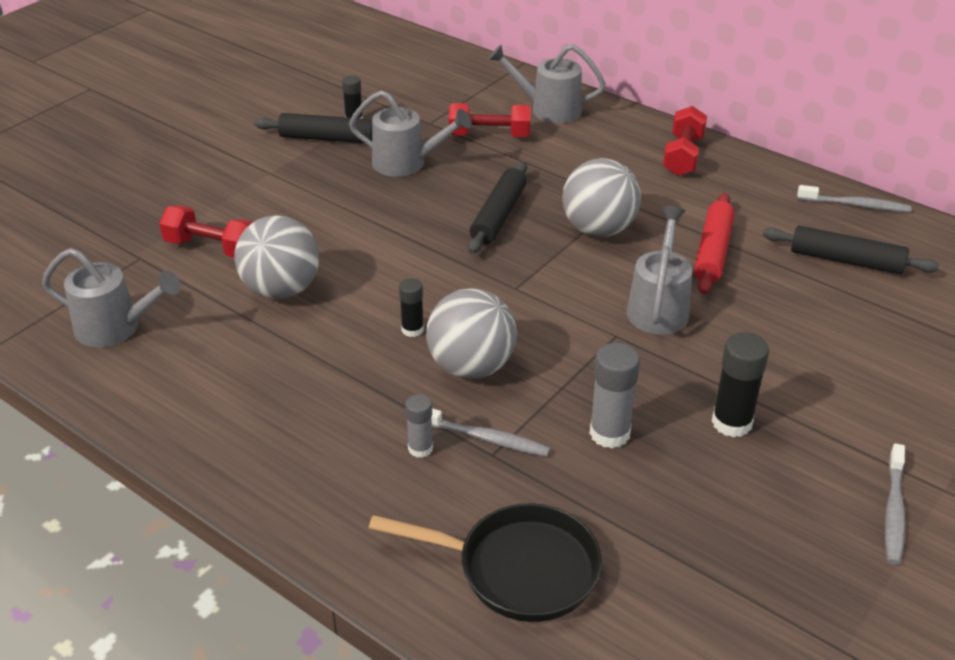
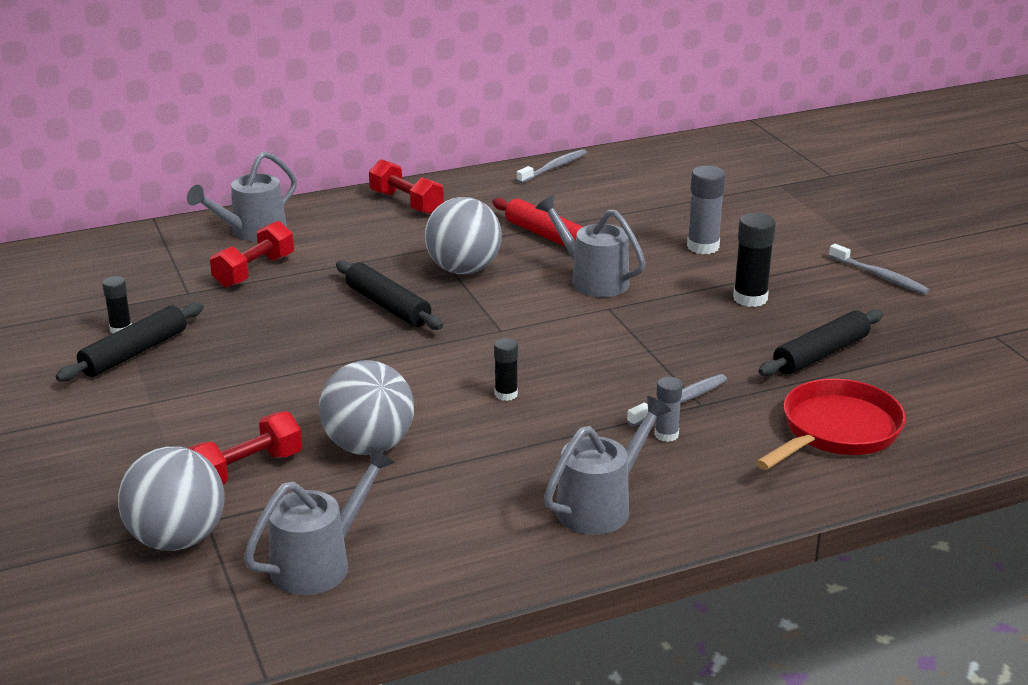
camera: 60 degrees left, 10 degrees down
(407, 163) = (243, 323): grey watering can -> grey watering can (601, 505)
(471, 367) = (585, 381): grey ball -> grey ball (177, 539)
(519, 569) = (836, 431): black pan -> red pan
(609, 433) = (720, 348): grey glue stick -> grey glue stick (703, 247)
(846, 260) = (614, 195): black rolling pin -> black rolling pin (820, 354)

